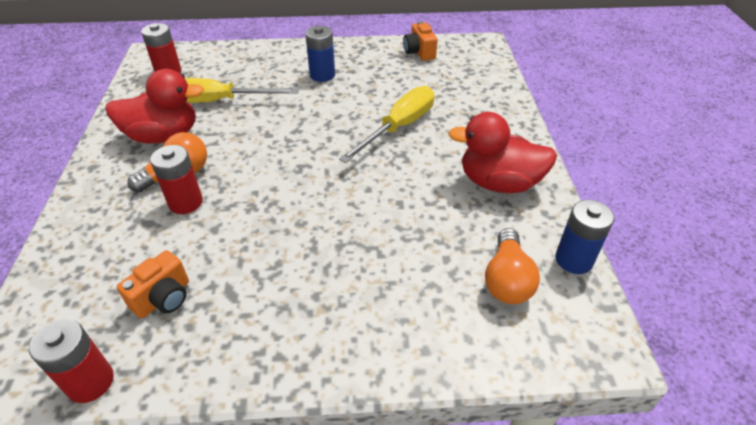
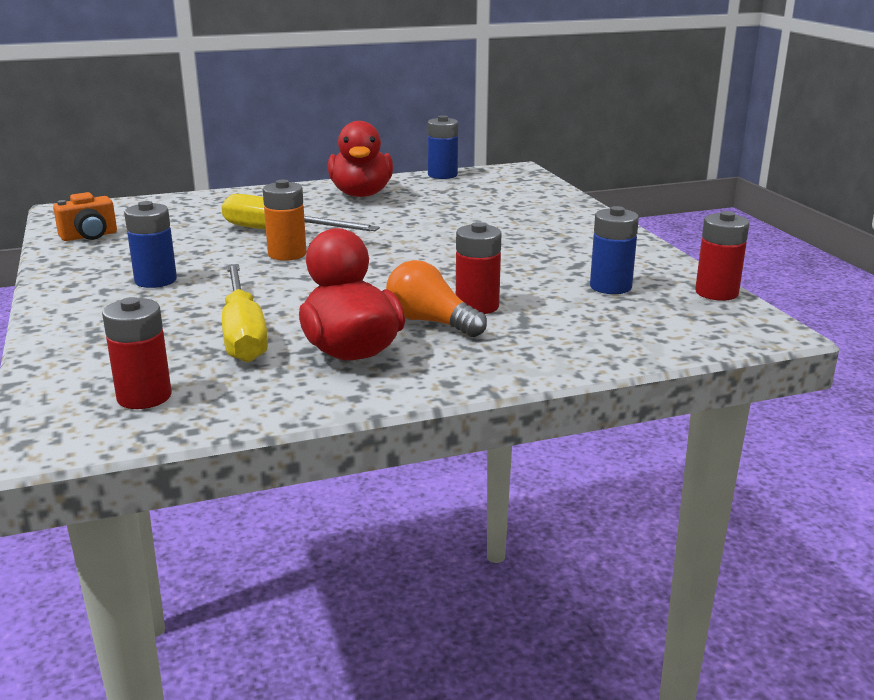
camera: 105 degrees left, 20 degrees down
(163, 298) = (610, 287): orange camera -> blue battery
(345, 126) = (287, 254): none -> orange battery
(507, 279) = (478, 189): orange light bulb -> none

